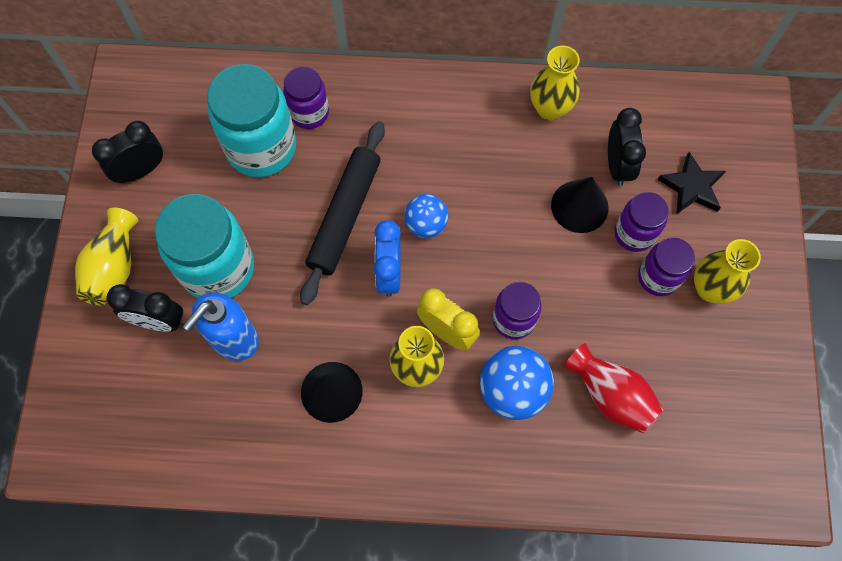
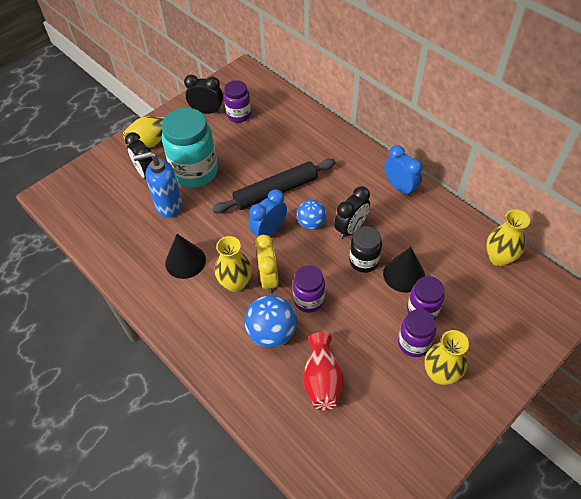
camera: 45 degrees right, 15 degrees down
(261, 147) = (269, 137): turquoise jar -> none
(309, 113) = (307, 137): purple jar -> purple jar (239, 115)
(479, 100) = (400, 187): none -> blue clock
(526, 225) = (363, 261): none -> black jar
(549, 109) = (436, 217): yellow vase -> yellow vase (499, 258)
(617, 165) = (448, 270): black clock -> black clock (351, 228)
(691, 187) = (483, 313): black star -> none

